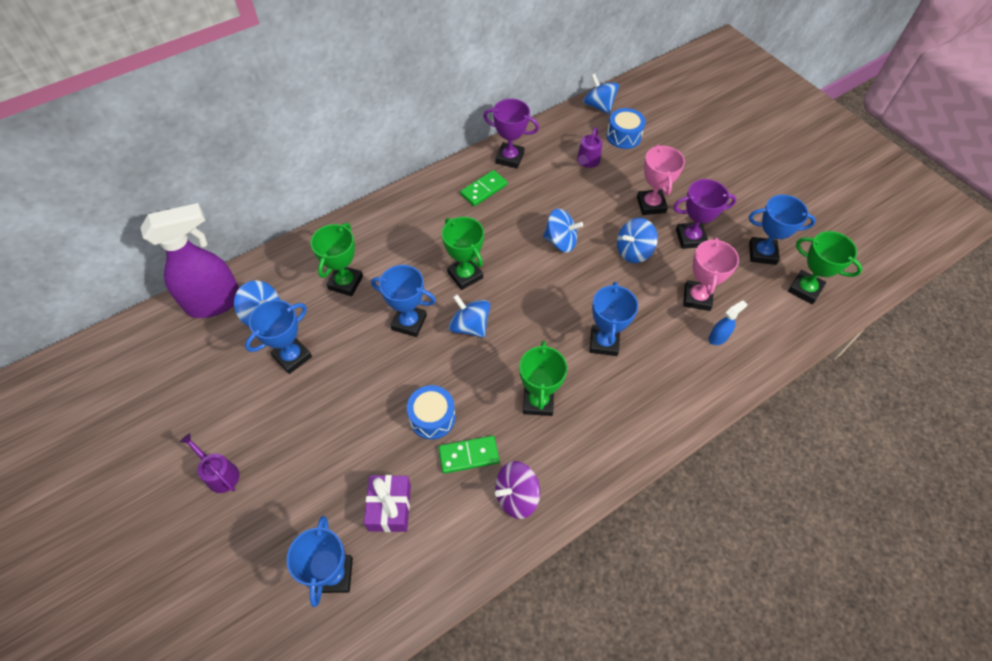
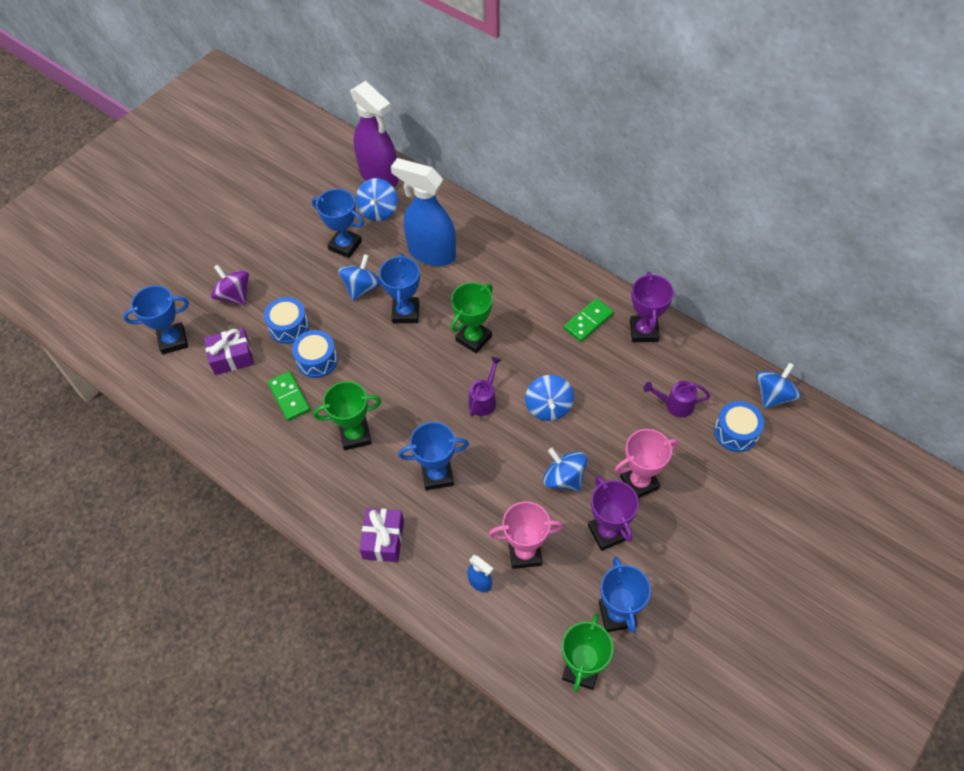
camera: 75 degrees right, 0 degrees up
(219, 473) = (234, 242): purple watering can -> purple watering can (484, 399)
(345, 283) = (431, 253): green trophy -> blue spray bottle
(375, 437) = (289, 327): none -> blue drum
(470, 326) = (418, 359): blue spinning top -> blue spinning top (362, 287)
(483, 189) = (588, 321): green domino -> green domino turned 75 degrees counterclockwise
(516, 496) = (261, 443): purple spinning top -> purple spinning top (234, 295)
(660, 403) = (383, 540): none -> purple gift

